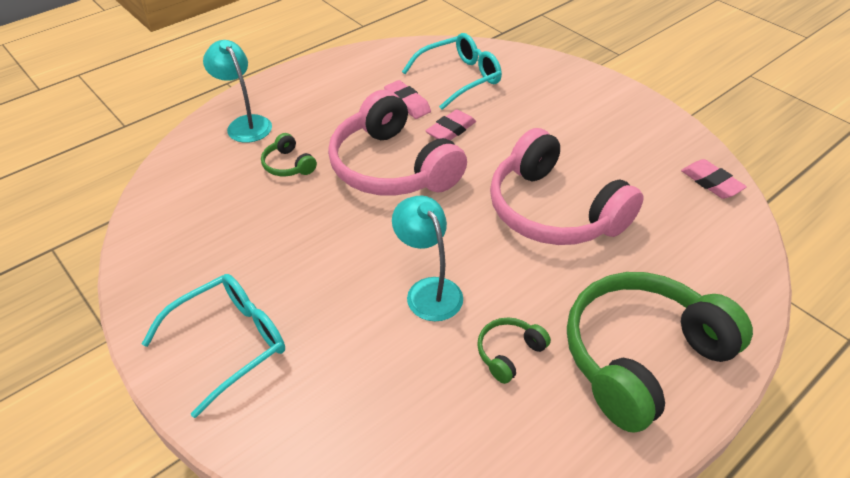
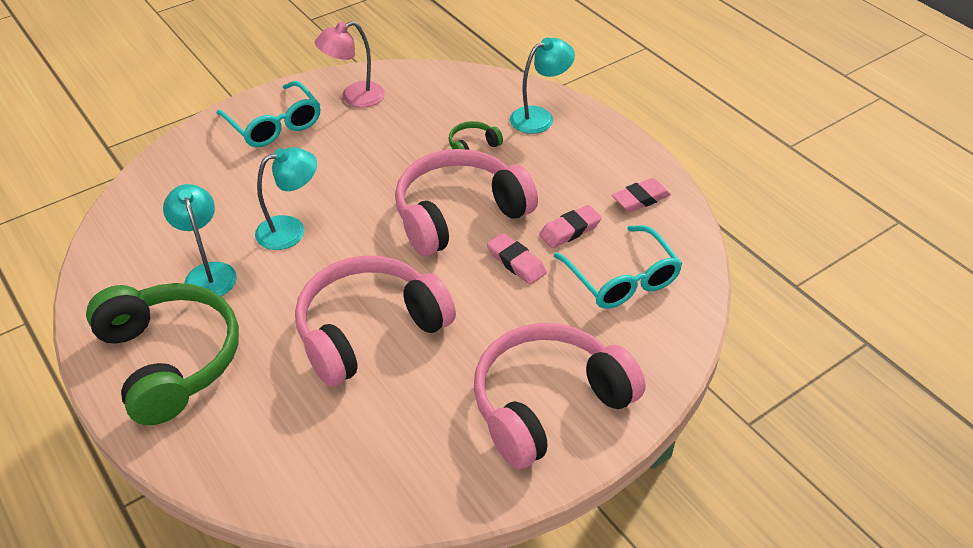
camera: 95 degrees right, 0 degrees up
(183, 269) = (354, 97): none -> pink lamp
(509, 353) = (208, 273): green headphones -> turquoise lamp
(594, 109) = (548, 404): none -> pink headphones
(711, 183) = (385, 494): pink eraser -> pink eraser (640, 199)

